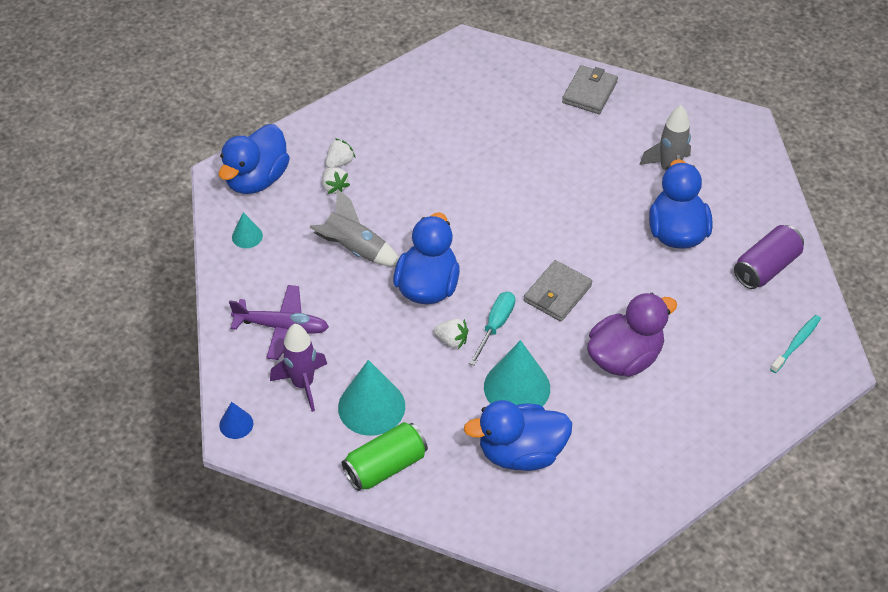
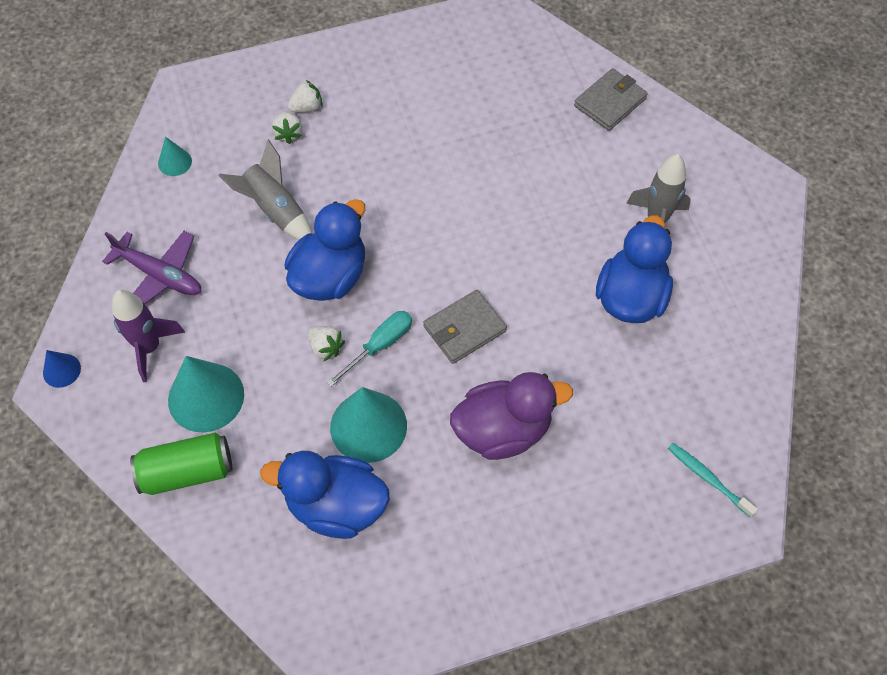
camera: 20 degrees right, 10 degrees up
(256, 179) = (215, 101): blue duck -> none
(766, 267) = (715, 372): purple can -> none
(796, 343) = (708, 478): turquoise toothbrush -> turquoise toothbrush turned 105 degrees counterclockwise

